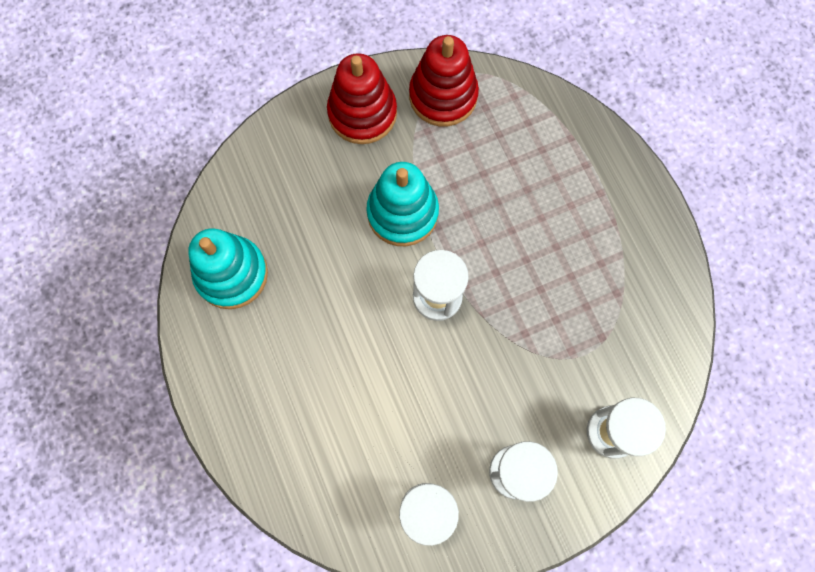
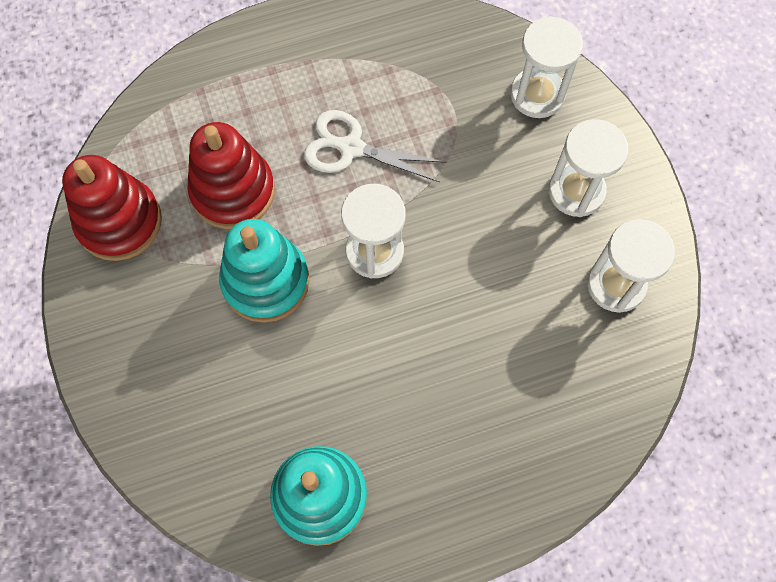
camera: 85 degrees left, 5 degrees down
(362, 113) = (124, 319): red stacking toy -> red stacking toy (233, 191)
(533, 267) = (350, 148): none -> white scissors

